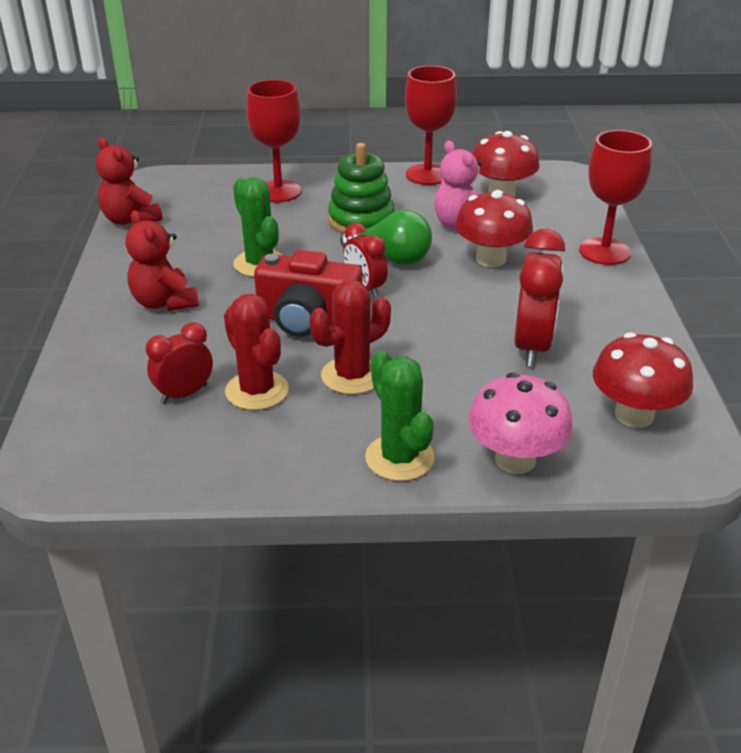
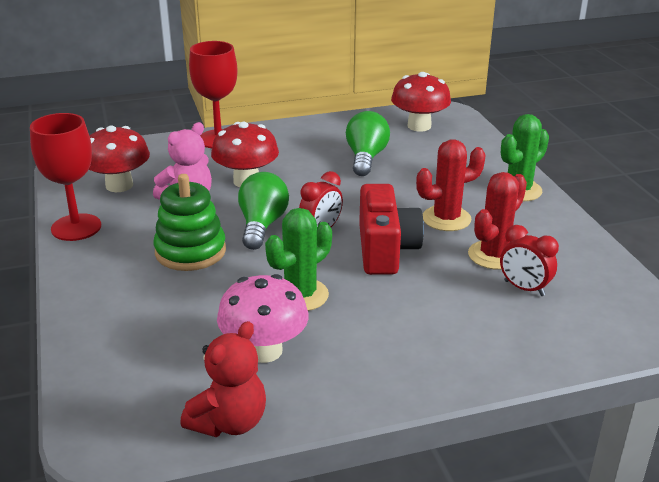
camera: 105 degrees left, 5 degrees down
(164, 302) = (400, 337): red teddy bear -> none
(278, 191) = (128, 317): red goblet -> none
(352, 376) = (446, 219): red cactus -> red cactus turned 60 degrees counterclockwise
(515, 459) = (488, 156): pink mushroom -> pink mushroom (264, 351)
(532, 346) = (366, 158): red clock -> green light bulb

